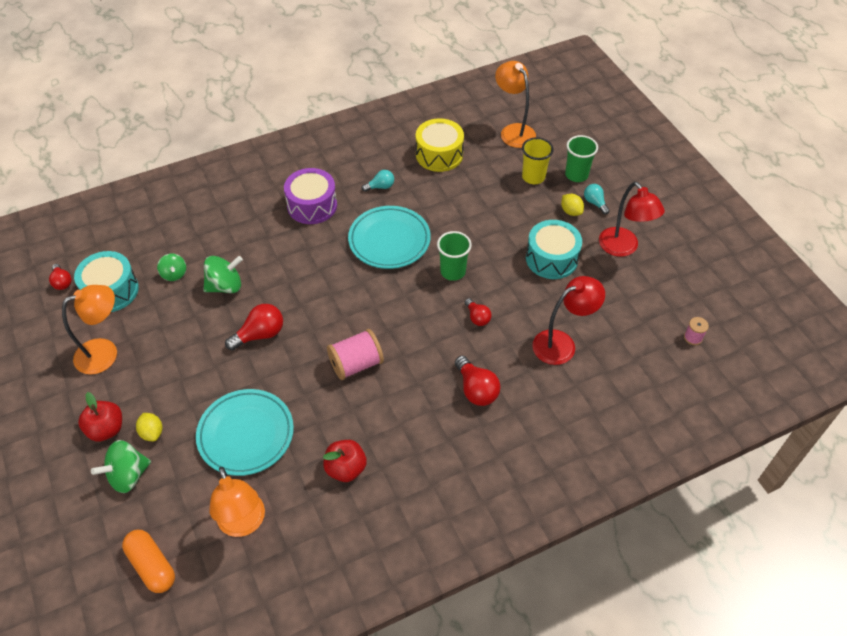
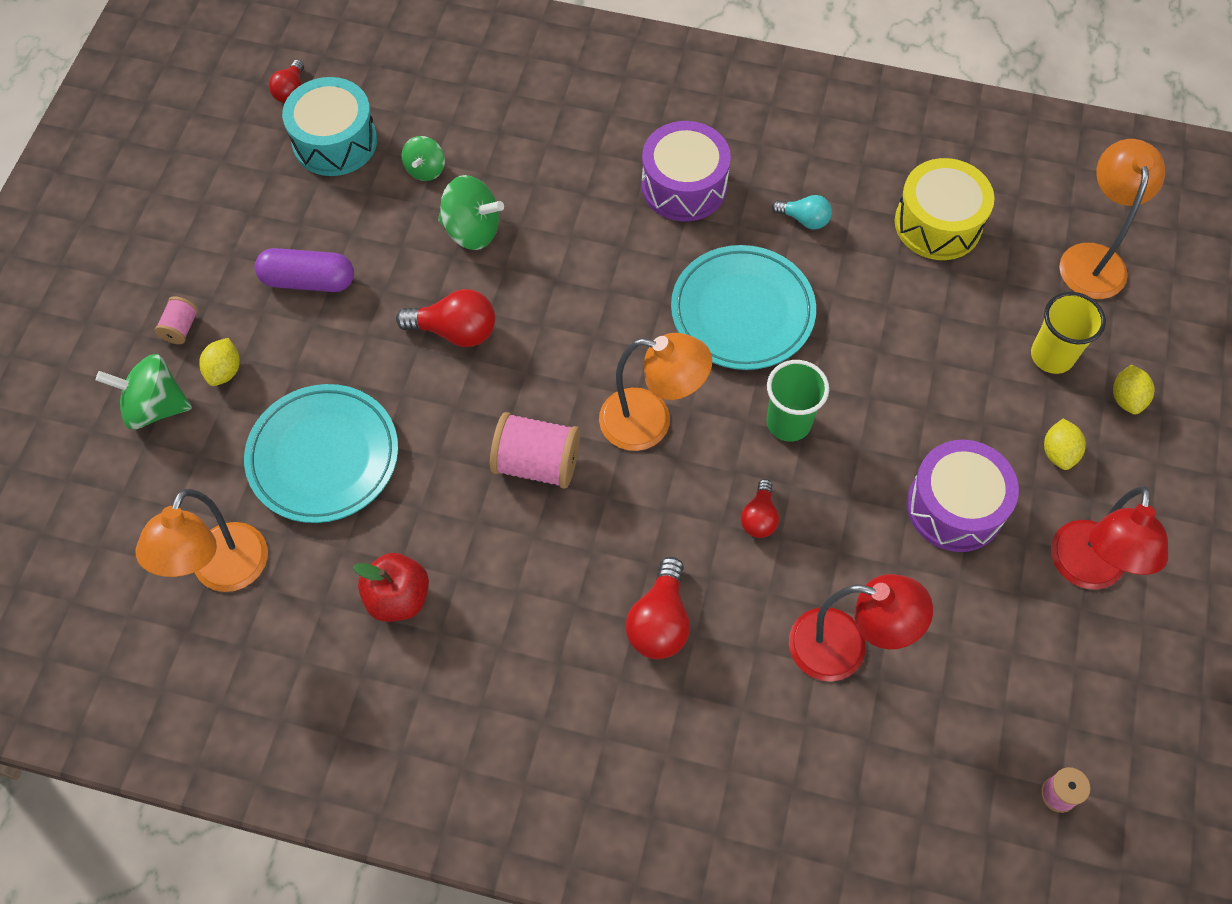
camera: 40 degrees right, 10 degrees up
(105, 352) = (260, 223): orange lamp -> orange lamp (650, 422)
(106, 429) = (181, 328): red apple -> pink spool
(152, 565) = (88, 542): orange capsule -> none
(158, 362) = (308, 281): none -> purple capsule
(551, 258) = (955, 506): turquoise drum -> purple drum
(576, 175) = (1126, 398): green cup -> yellow lemon
(595, 203) = (1112, 465): turquoise light bulb -> none

